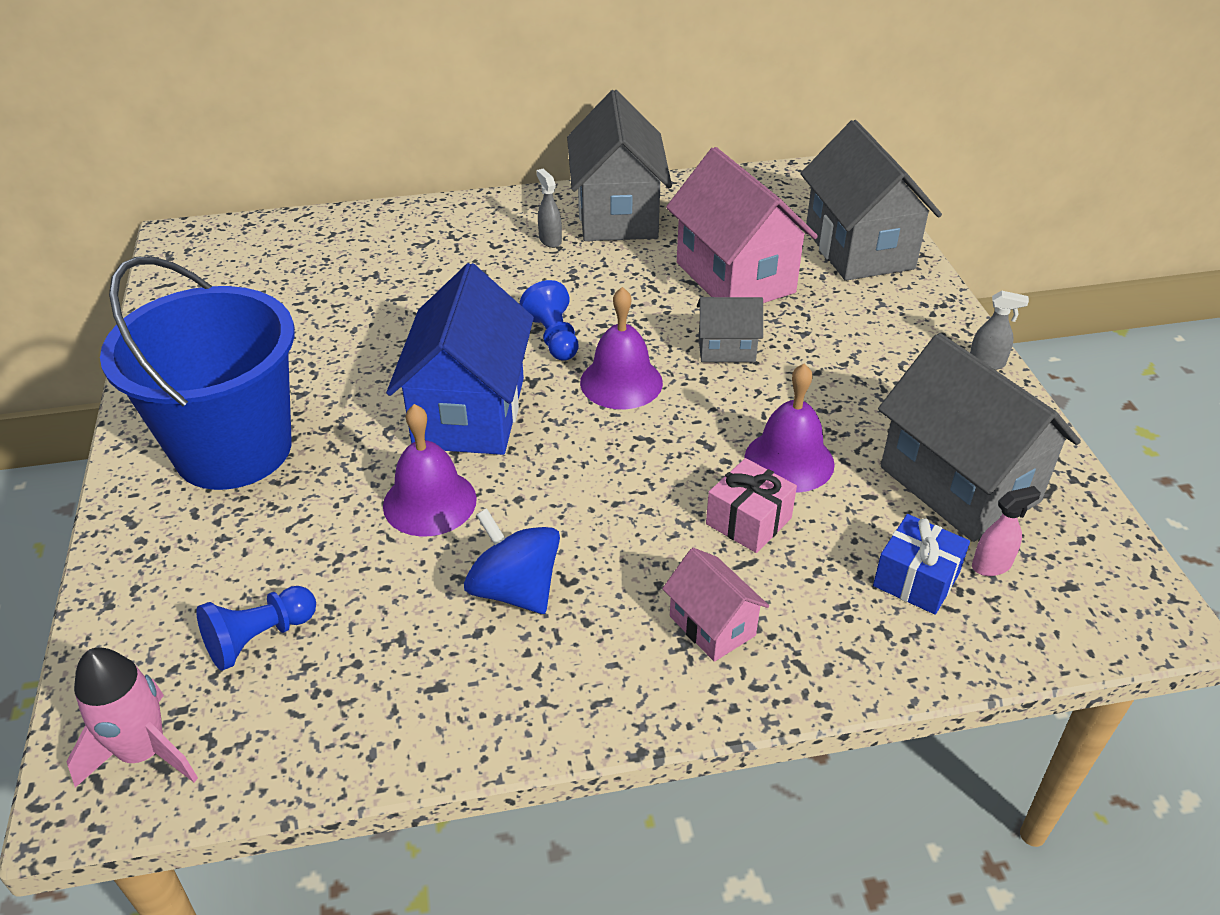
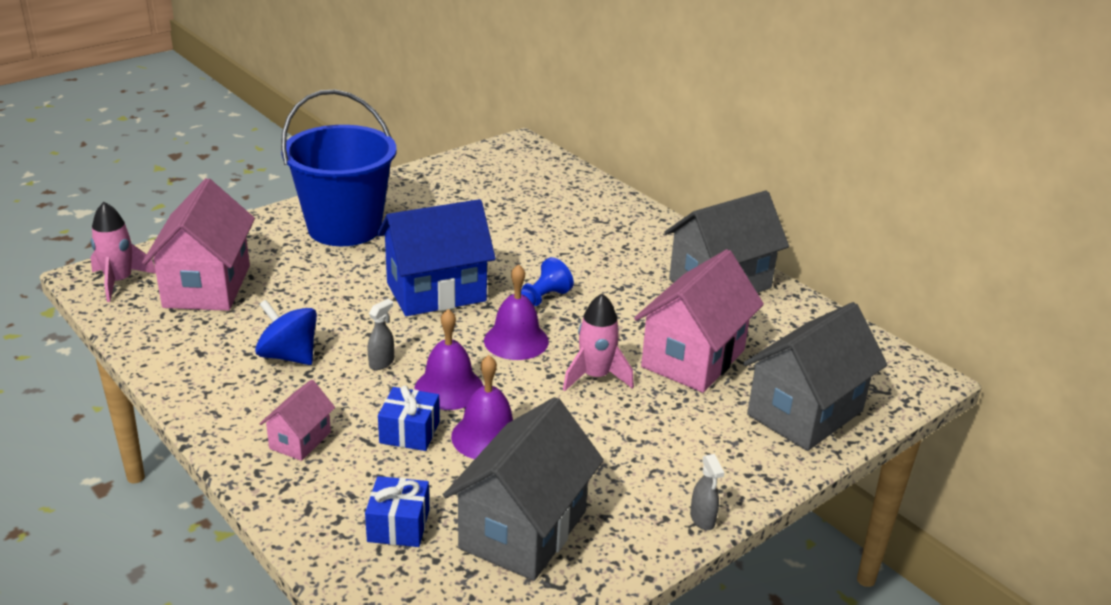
camera: 60 degrees right, 10 degrees down
(259, 638) = (207, 286): blue pawn -> pink house
(429, 502) = (344, 304): purple bell -> purple bell (449, 388)
(515, 590) = (289, 356): blue spinning top -> blue spinning top turned 75 degrees counterclockwise
(550, 240) = (655, 265): grey spray bottle -> grey spray bottle (381, 363)
(726, 349) = (595, 376): grey house -> pink rocket
(748, 521) = (409, 432): pink gift -> blue gift
(992, 565) = (438, 564): pink spray bottle -> none

